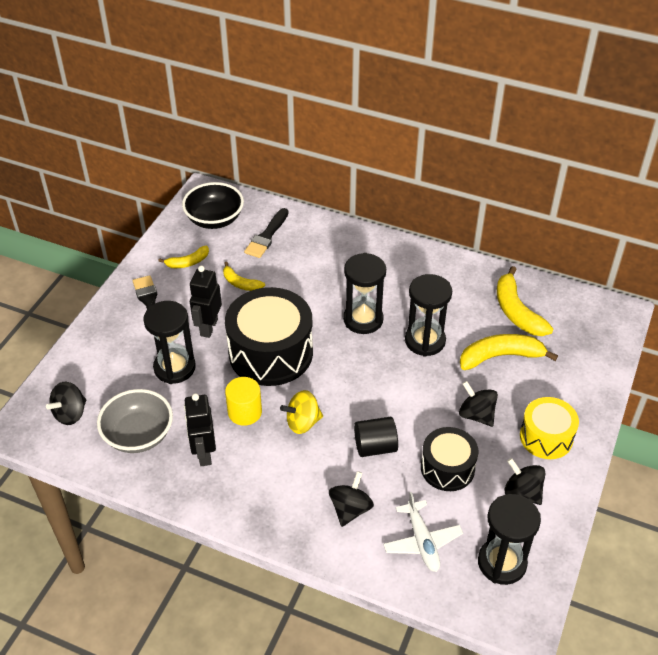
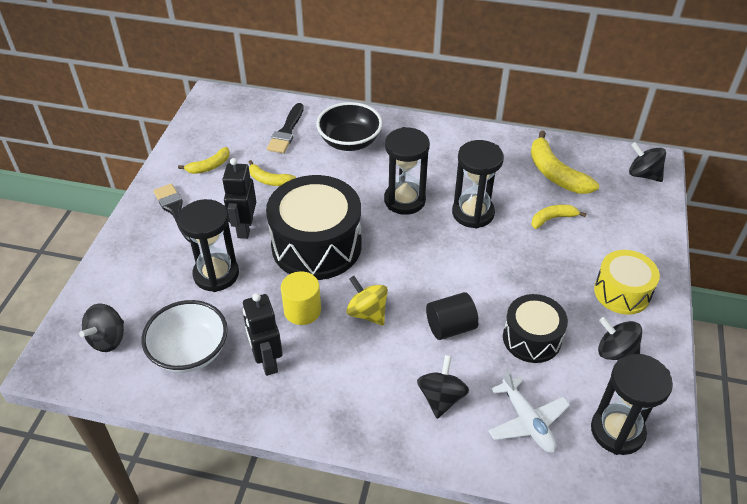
camera: 10 degrees left, 0 degrees up
(139, 435) = (190, 351): grey bowl -> white bowl
(214, 219) = (229, 122): black bowl -> black bowl (349, 142)
(302, 422) = (367, 313): yellow spinning top -> yellow spinning top turned 75 degrees clockwise
(476, 415) = (545, 279): black spinning top -> black spinning top (643, 174)
(500, 356) = (552, 219): yellow banana -> yellow banana, size x0.58

